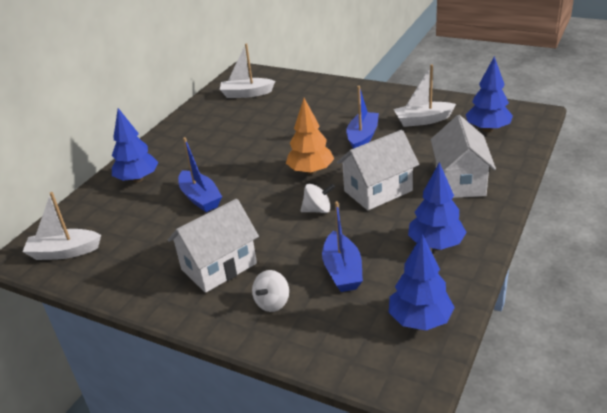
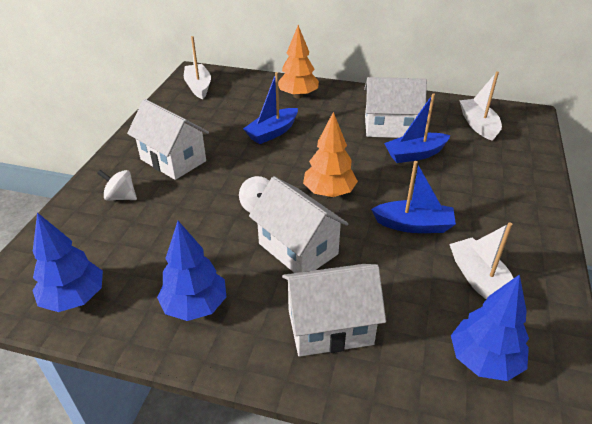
camera: 75 degrees right, 5 degrees up
(137, 179) = (298, 96): blue tree -> orange tree
(227, 133) = (390, 127): none -> white house
(342, 271) = (158, 235): blue boat -> blue boat (415, 154)

